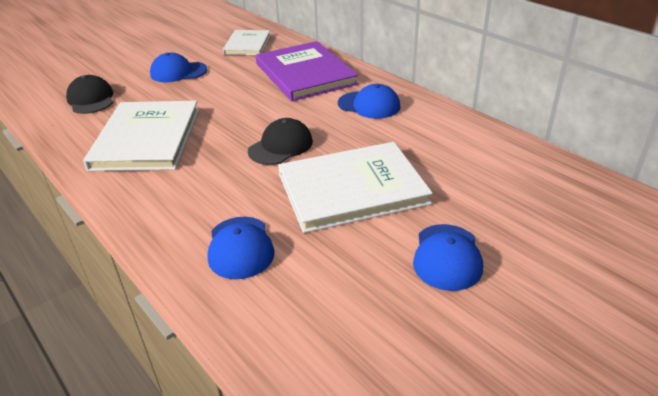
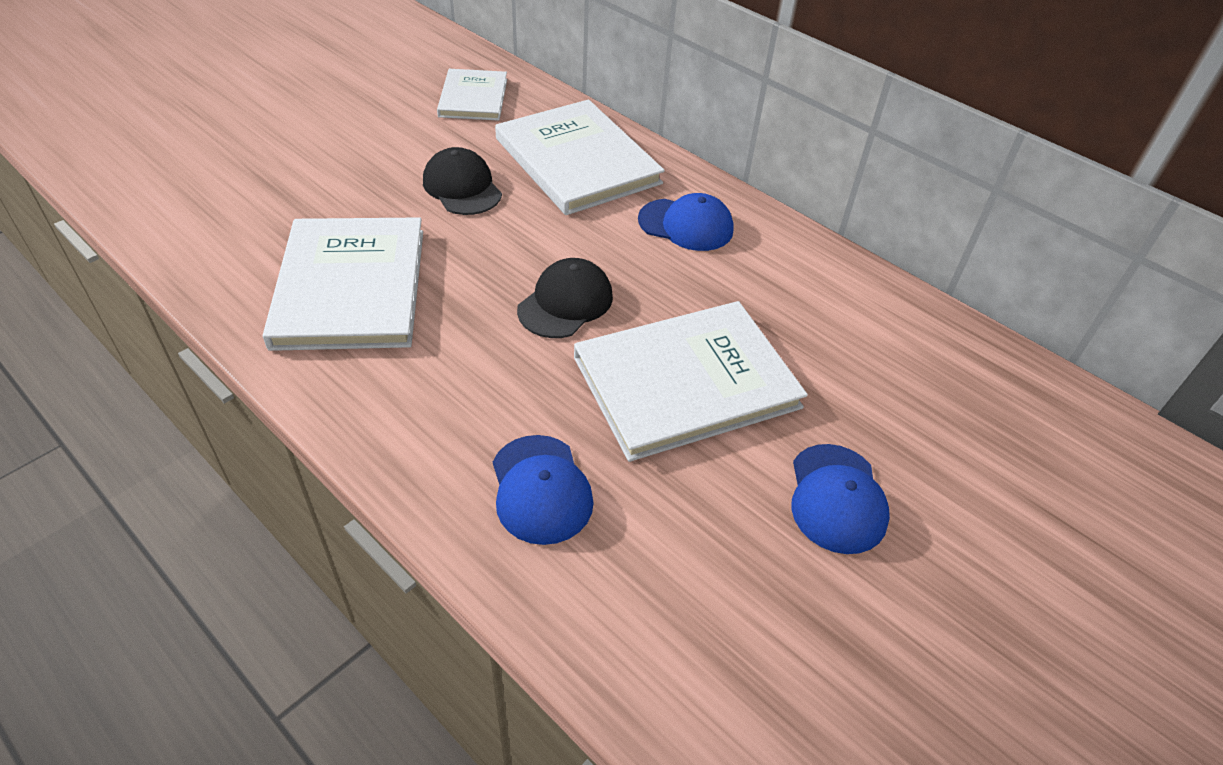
camera: 10 degrees left, 10 degrees up
(91, 99) = (237, 206): black cap -> black cap (462, 187)
(178, 72) = (371, 152): blue cap -> none
(305, 74) = (577, 161): purple book -> white book

